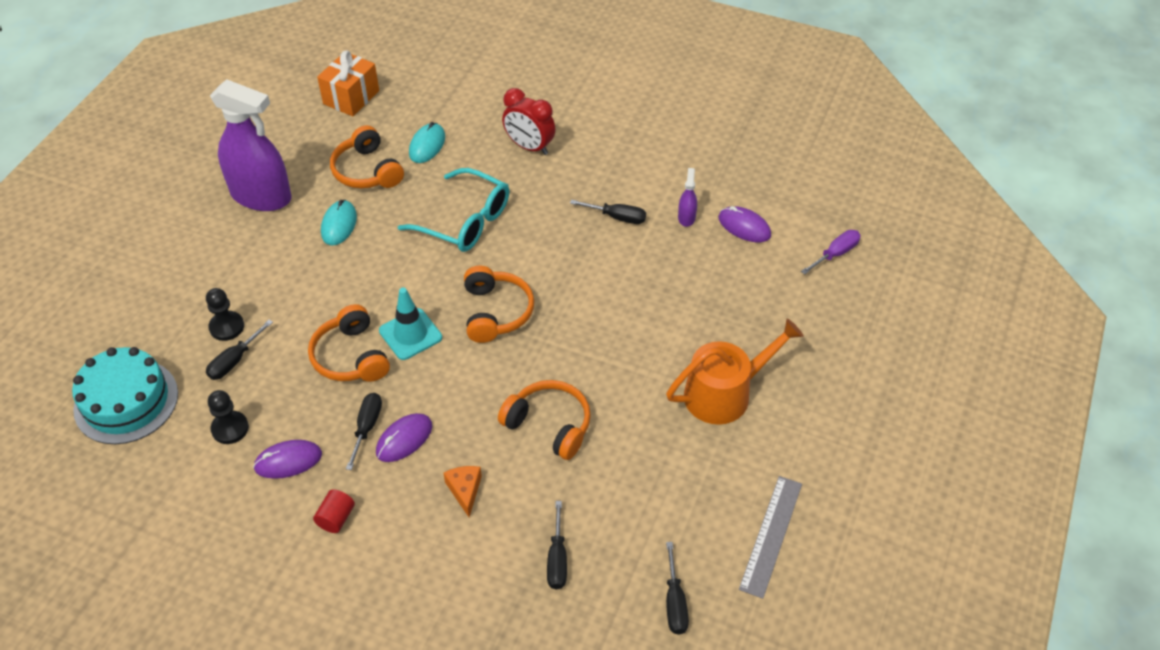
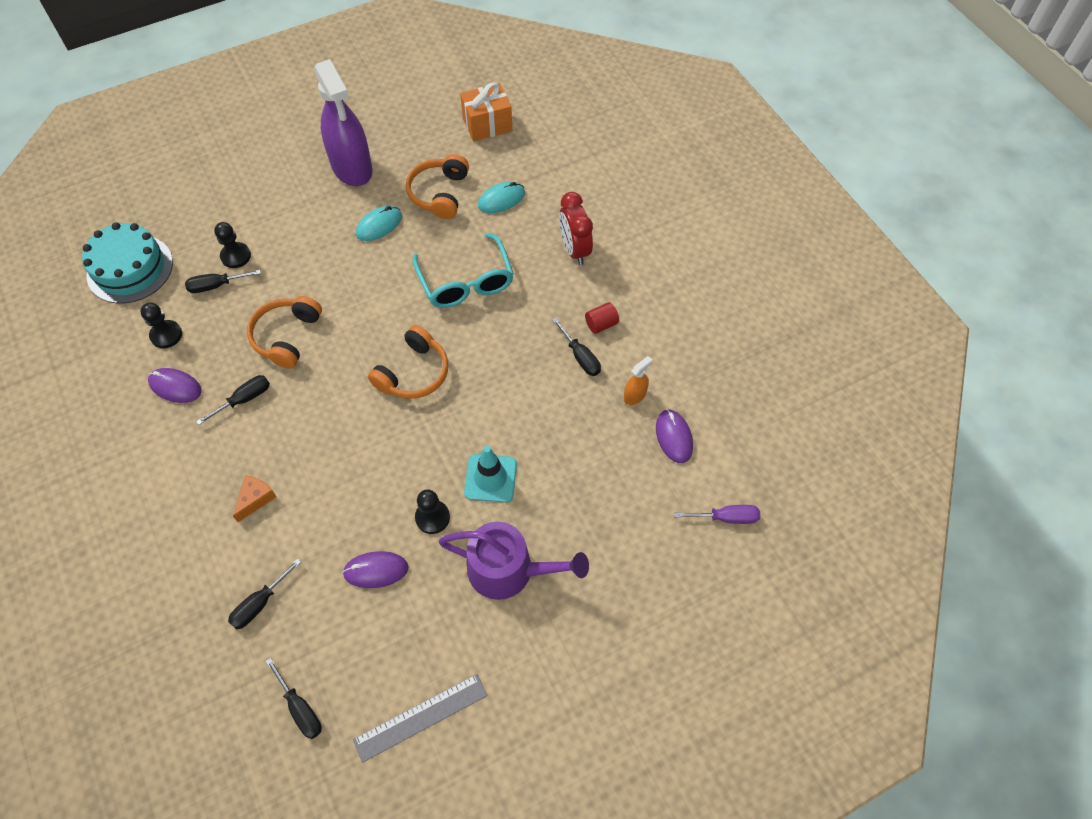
camera: 40 degrees right, 10 degrees up
(336, 518) = (161, 453): red cylinder -> red cylinder (601, 324)
(404, 439) = (257, 427): purple mouse -> purple mouse (376, 570)
(410, 334) = (340, 348): turquoise traffic cone -> turquoise traffic cone (490, 478)
(549, 425) = (359, 493): orange headphones -> none
(627, 400) = (432, 517): none -> black pawn
(675, 602) = (300, 708): black screwdriver -> black screwdriver turned 75 degrees counterclockwise
(686, 217) = (635, 395): purple spray bottle -> orange spray bottle
(724, 393) = (508, 570): orange watering can -> purple watering can

